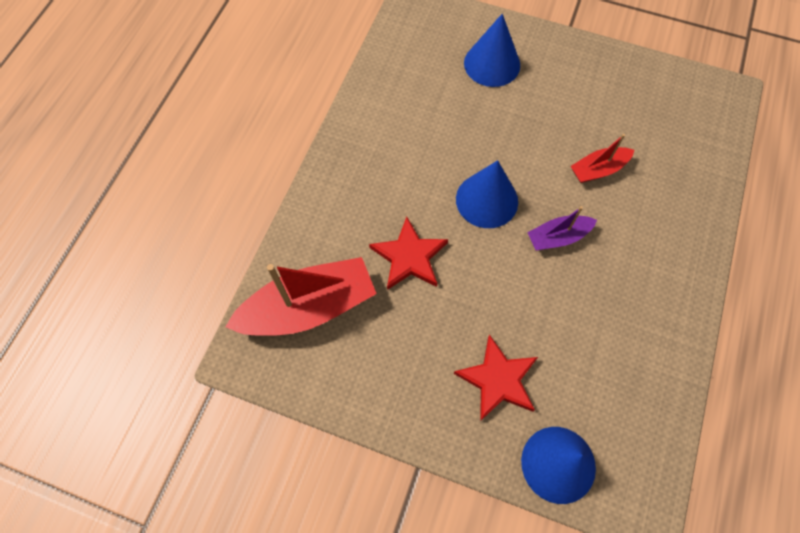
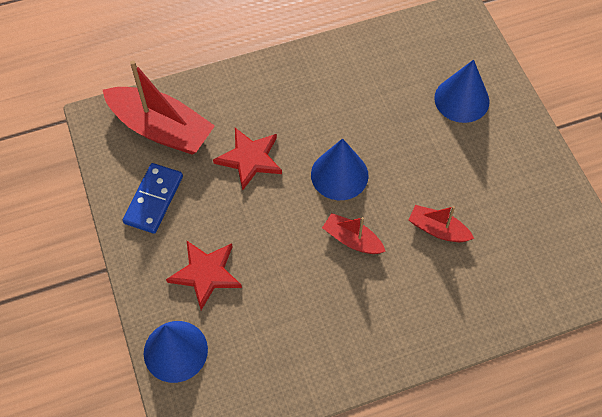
camera: 50 degrees right, 5 degrees down
(380, 369) = (153, 199): none -> blue domino
(558, 237) = (352, 240): purple boat -> red boat

